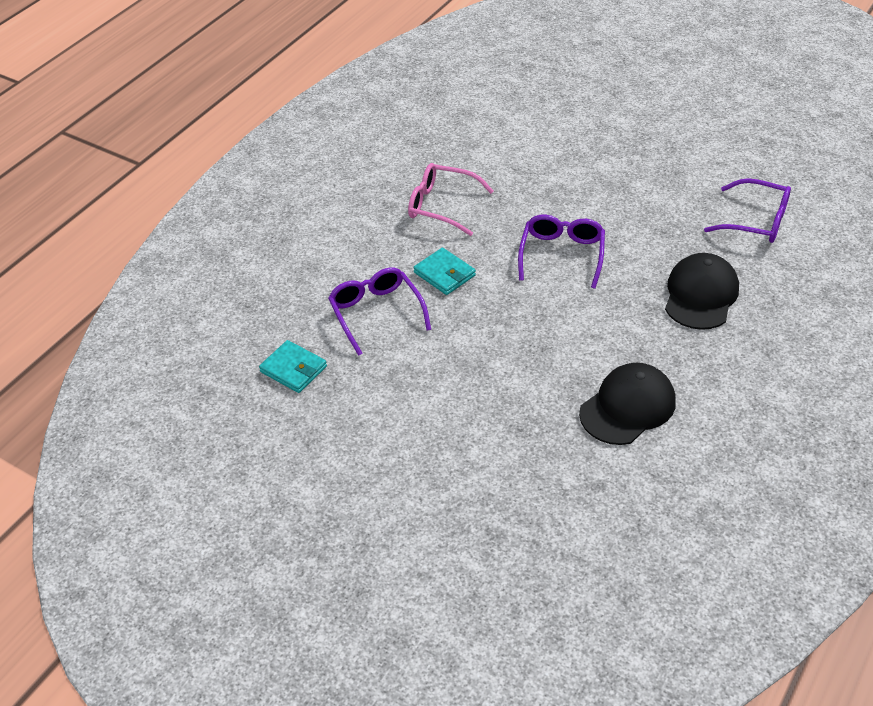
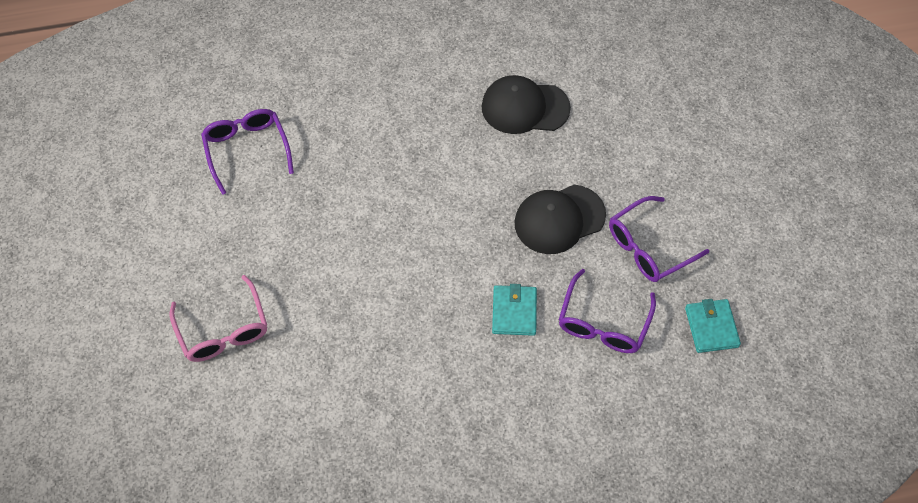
camera: 135 degrees left, 15 degrees up
(441, 206) = (435, 385): pink glasses -> pink glasses (223, 330)
(562, 255) = (411, 248): purple glasses -> purple glasses (648, 247)
(700, 295) = (372, 134): black cap -> black cap (559, 219)

